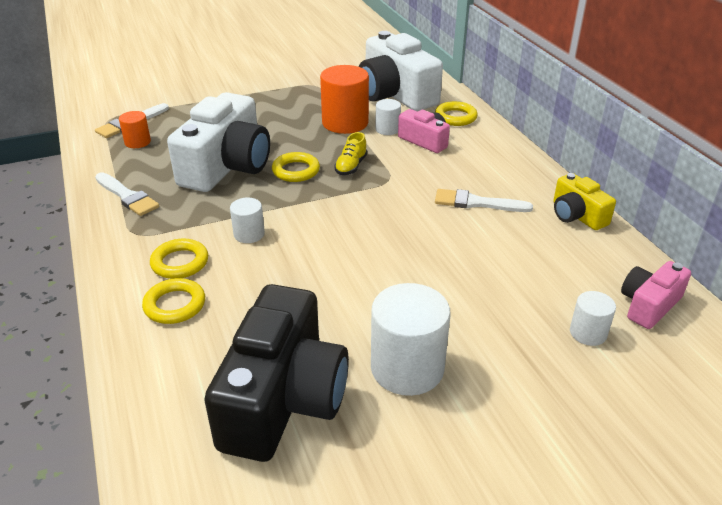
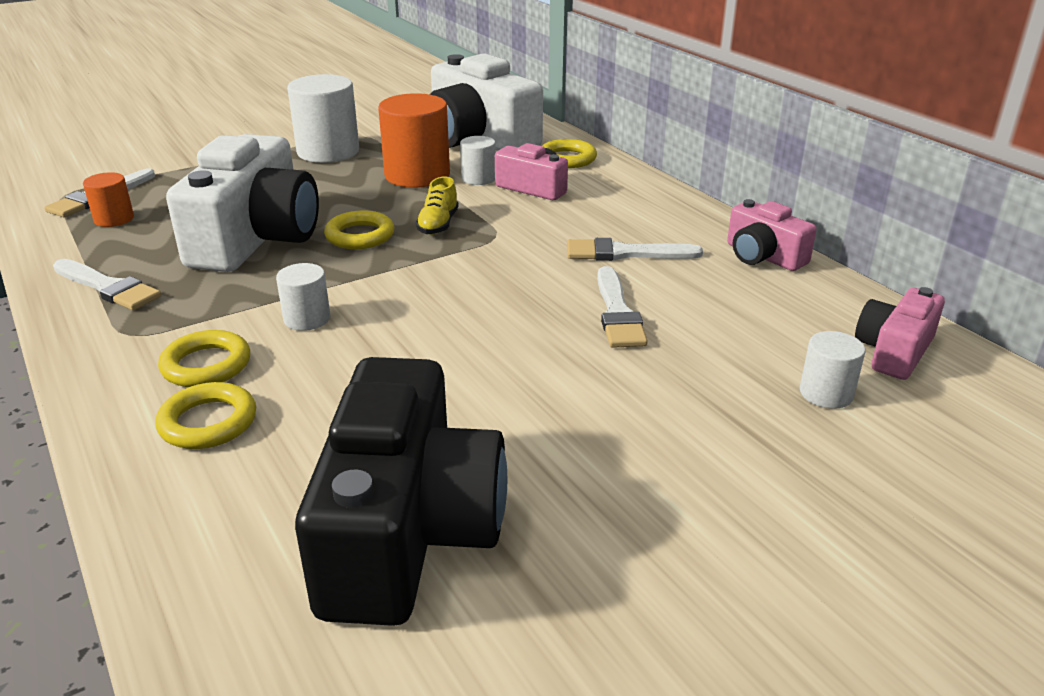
camera: 10 degrees left, 5 degrees down
(407, 368) = (586, 467): white cylinder -> white cylinder (328, 152)
(458, 252) = (617, 313): none -> white brush
(576, 215) = (763, 256): yellow camera -> pink camera

